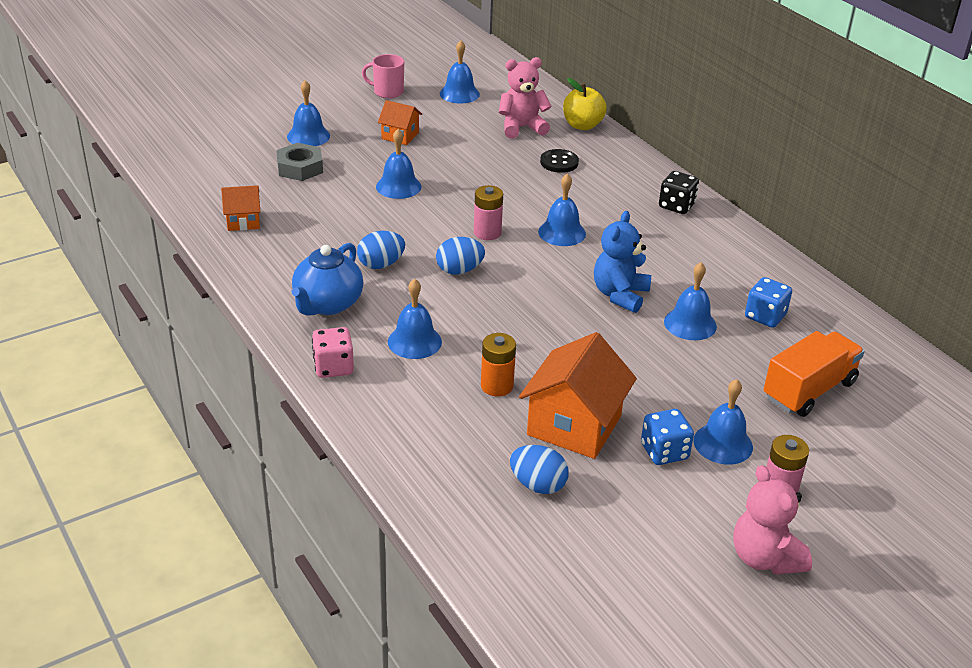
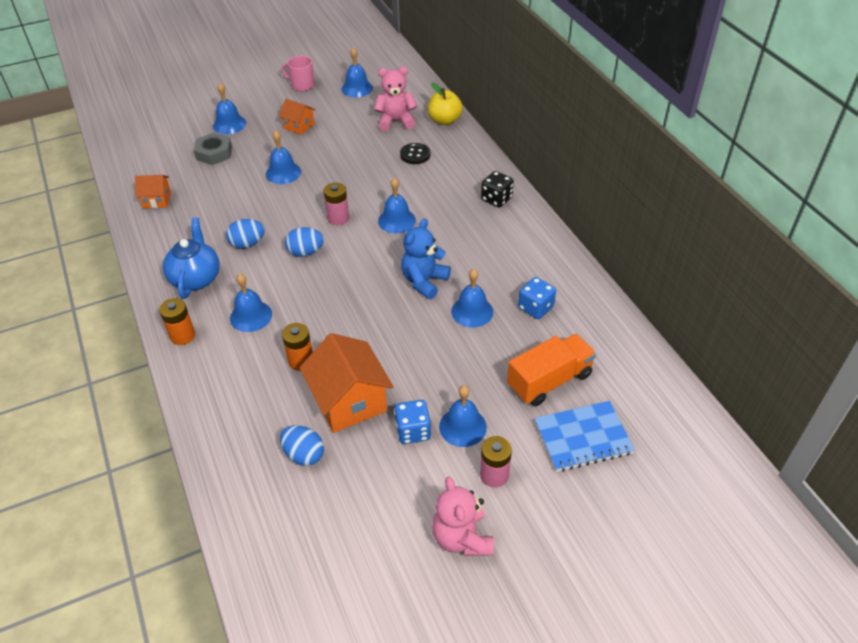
camera: 10 degrees right, 10 degrees up
(327, 304) = (196, 278): blue teapot -> blue teapot turned 150 degrees clockwise
(333, 367) = (182, 336): pink dice -> orange battery
(574, 425) = (349, 401): orange house -> orange house turned 60 degrees counterclockwise
(869, 446) = (582, 437): none -> blue notebook

